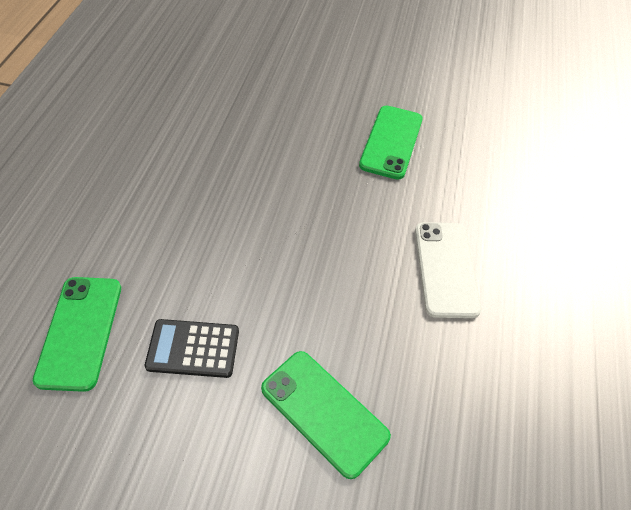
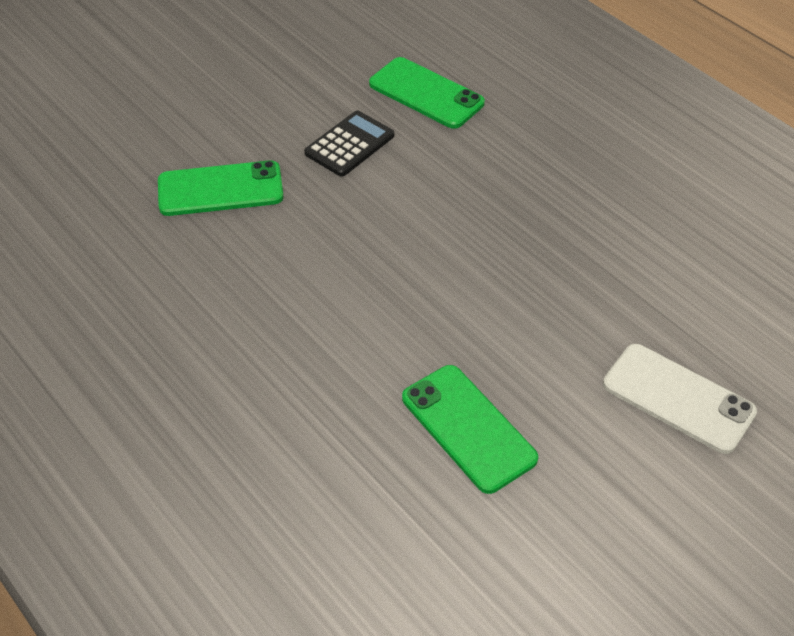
camera: 130 degrees right, 5 degrees down
(446, 269) = (254, 353): white phone -> white phone (678, 398)

